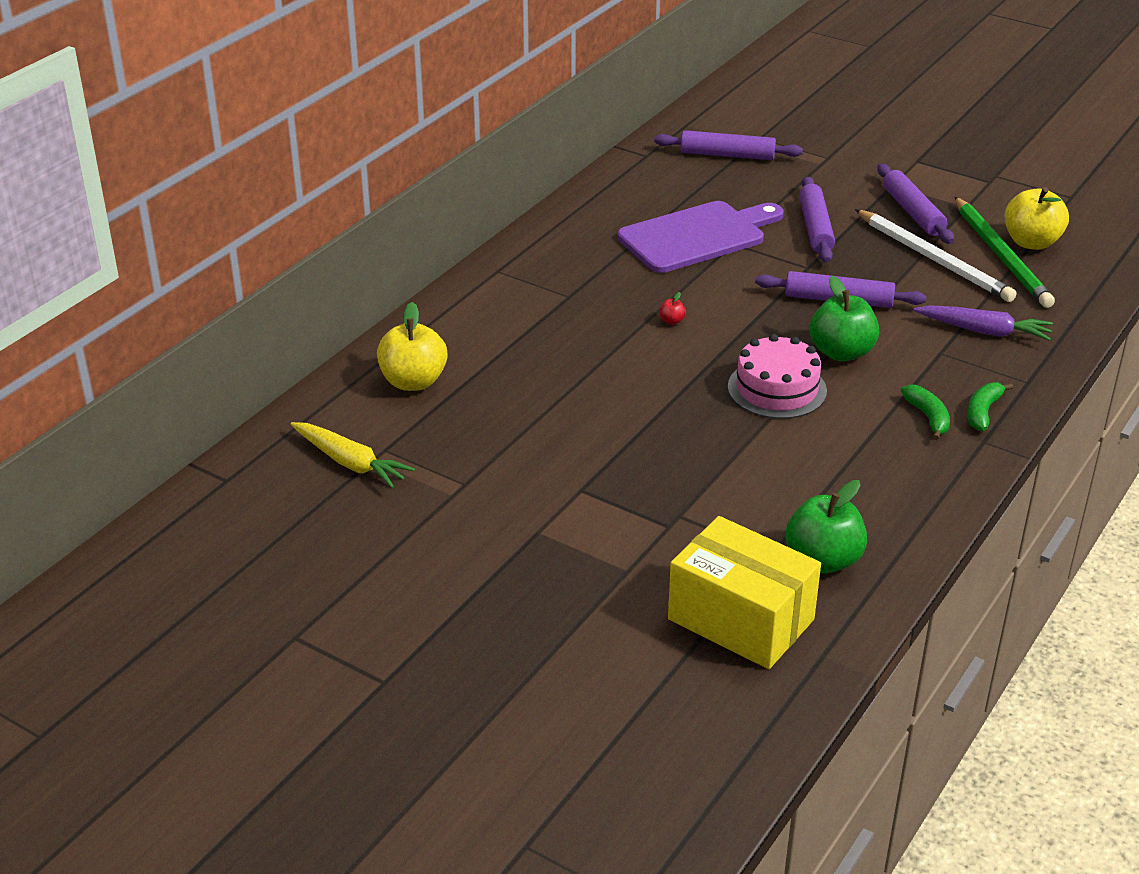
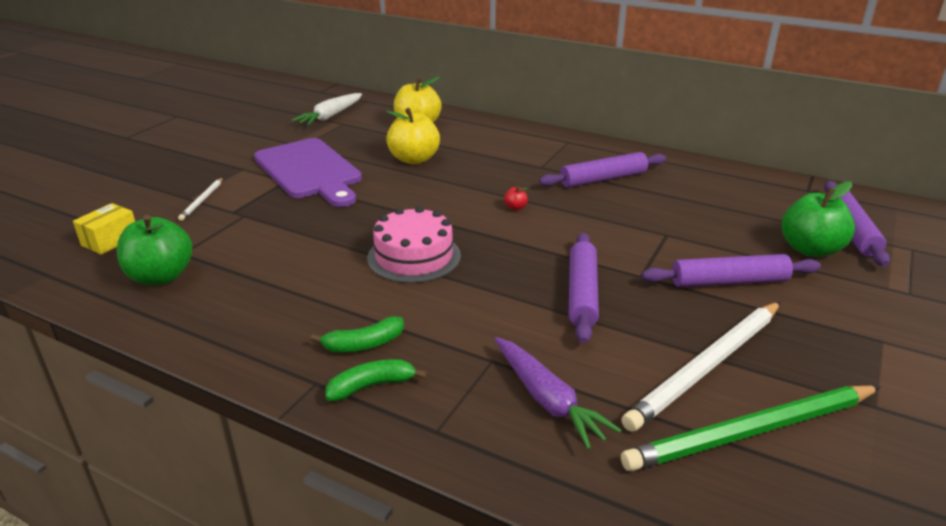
camera: 85 degrees right, 5 degrees down
(350, 463) = (330, 116): yellow carrot -> white carrot
(634, 556) = (202, 200): none -> white pencil
(697, 236) = (668, 217): purple cutting board -> purple cutting board (309, 171)
(740, 619) = (110, 240): yellow box -> yellow box, size x0.48
(841, 352) = (480, 293): green apple -> green apple (810, 249)
(913, 212) = (820, 355): purple rolling pin -> purple rolling pin (603, 179)
(983, 412) = (371, 386): green banana -> green banana turned 45 degrees counterclockwise
(984, 331) = (547, 399): purple carrot -> purple carrot turned 45 degrees counterclockwise
(1031, 242) = (813, 469): yellow apple -> yellow apple (414, 159)

